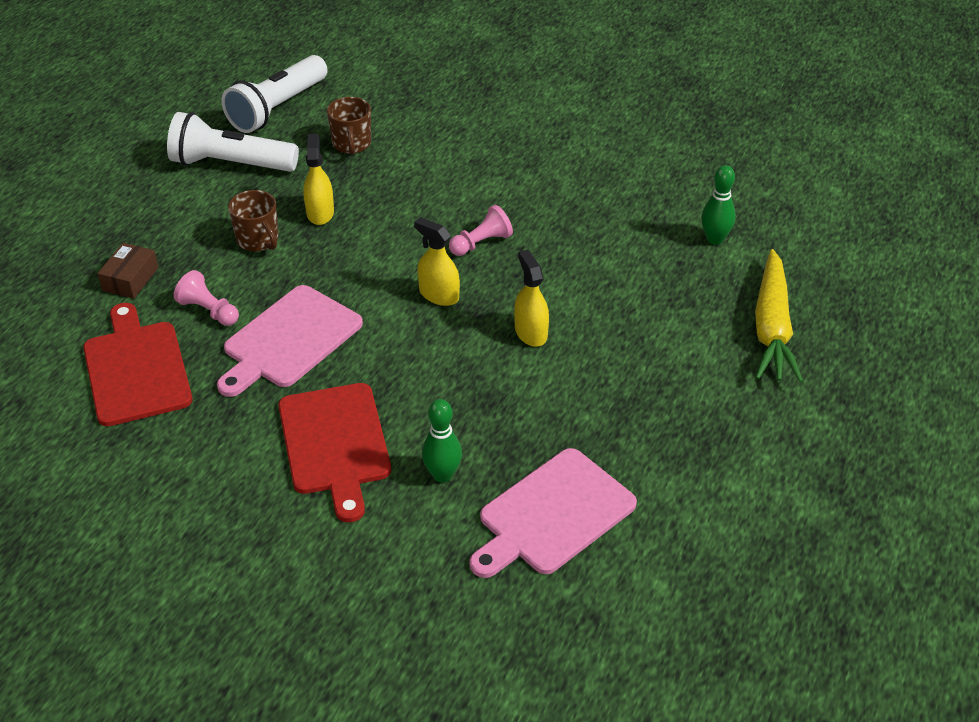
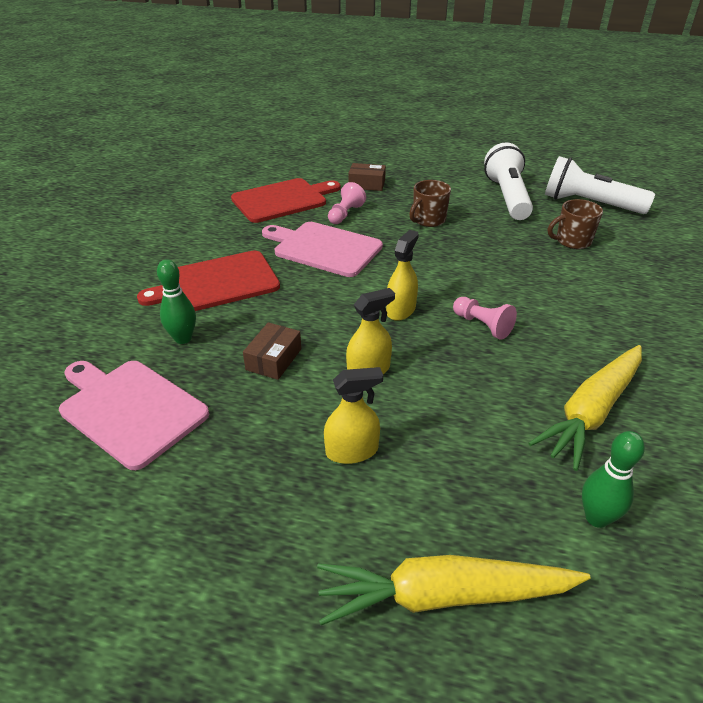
camera: 80 degrees right, 5 degrees down
(320, 213) = (474, 240): yellow spray bottle -> yellow spray bottle (352, 451)
(497, 400) = (273, 359): none -> brown box
(611, 210) = (591, 412): none -> yellow carrot

